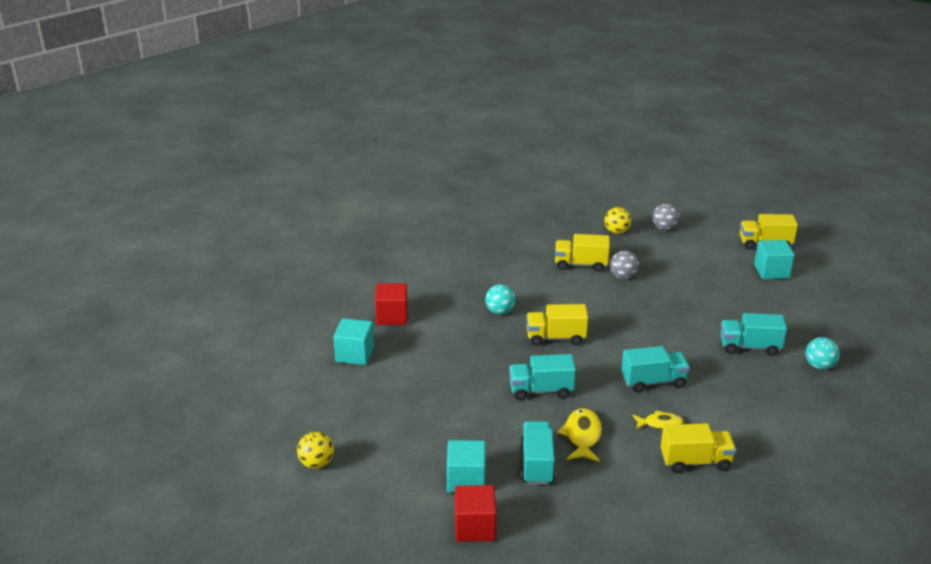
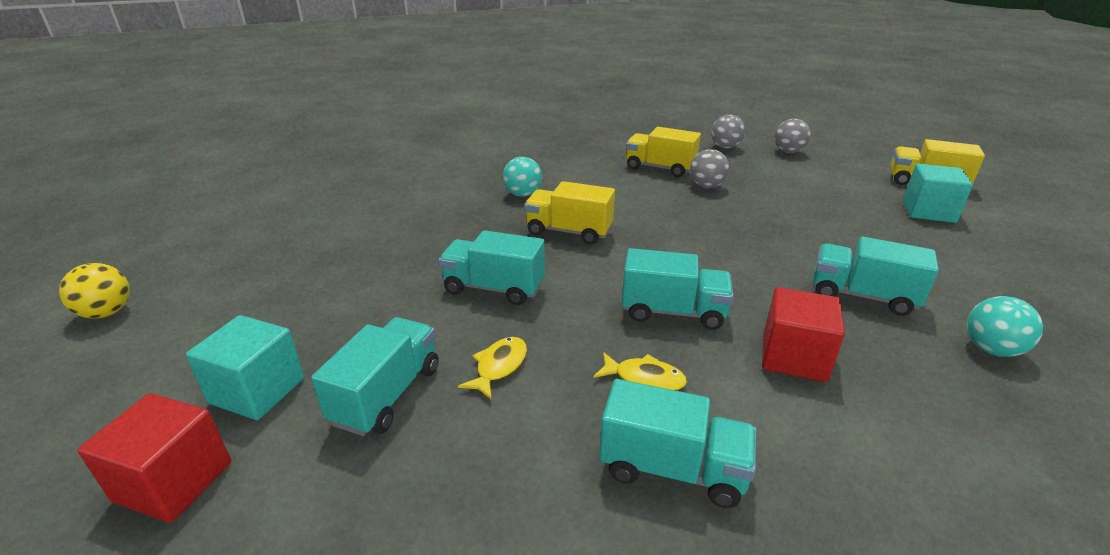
camera: 20 degrees right, 0 degrees up
(355, 354) = (314, 205): turquoise cube -> none
(392, 316) = (397, 179): red cube -> red cube (794, 357)
(582, 436) = (499, 367): yellow fish -> yellow fish, size x0.66
(616, 232) = (725, 147): yellow ball -> grey ball
(695, 461) = (672, 469): yellow truck -> turquoise truck

